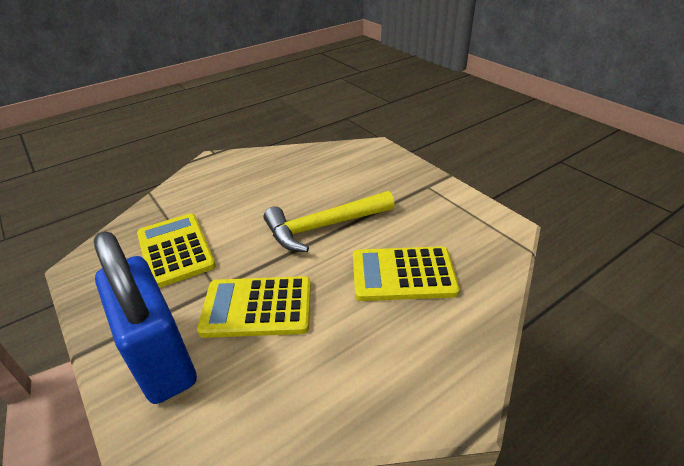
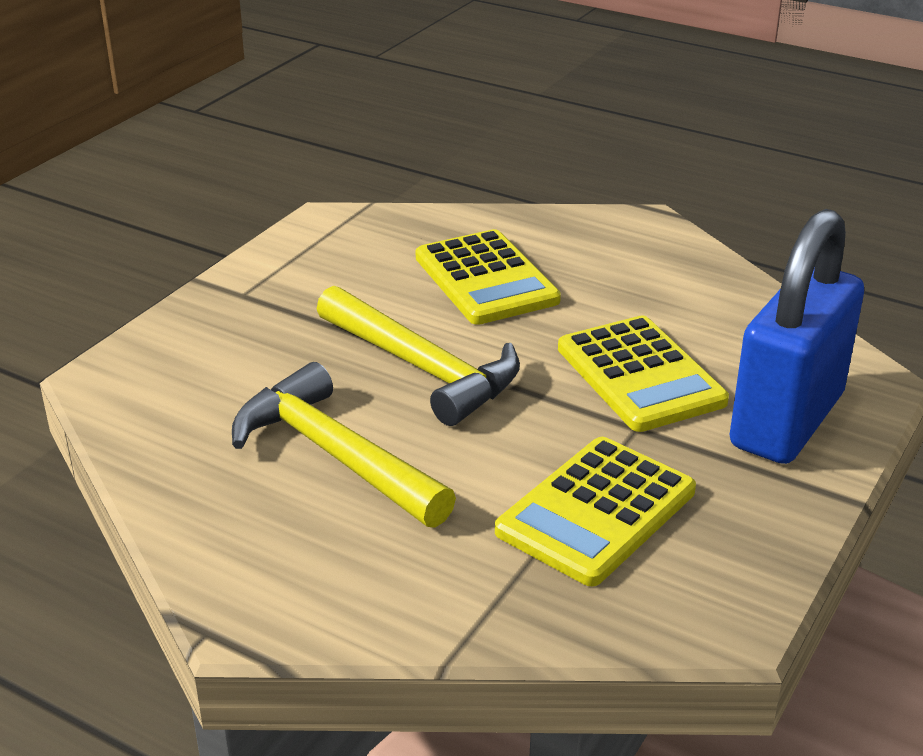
camera: 115 degrees left, 5 degrees down
(279, 189) = (334, 455): none -> yellow hammer

